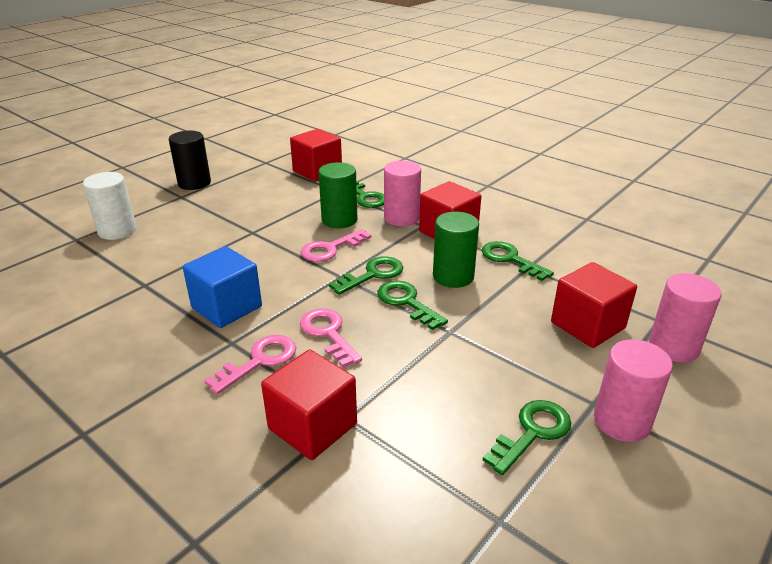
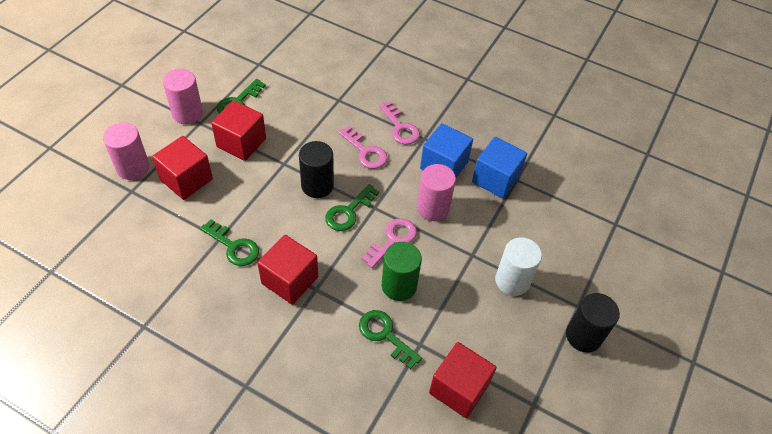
camera: 165 degrees right, 20 degrees up
(117, 231) = (591, 239): white cylinder -> white cylinder (512, 281)
(170, 287) = (495, 179): none -> blue cube
(259, 361) = (400, 127): pink key -> pink key turned 60 degrees counterclockwise
(312, 426) = (354, 94): red cube -> red cube (241, 142)
(401, 218) = (338, 298): pink cylinder -> pink cylinder (433, 208)
(406, 302) = (317, 185): green key -> black cylinder
(453, 276) = (283, 218): green cylinder -> none

